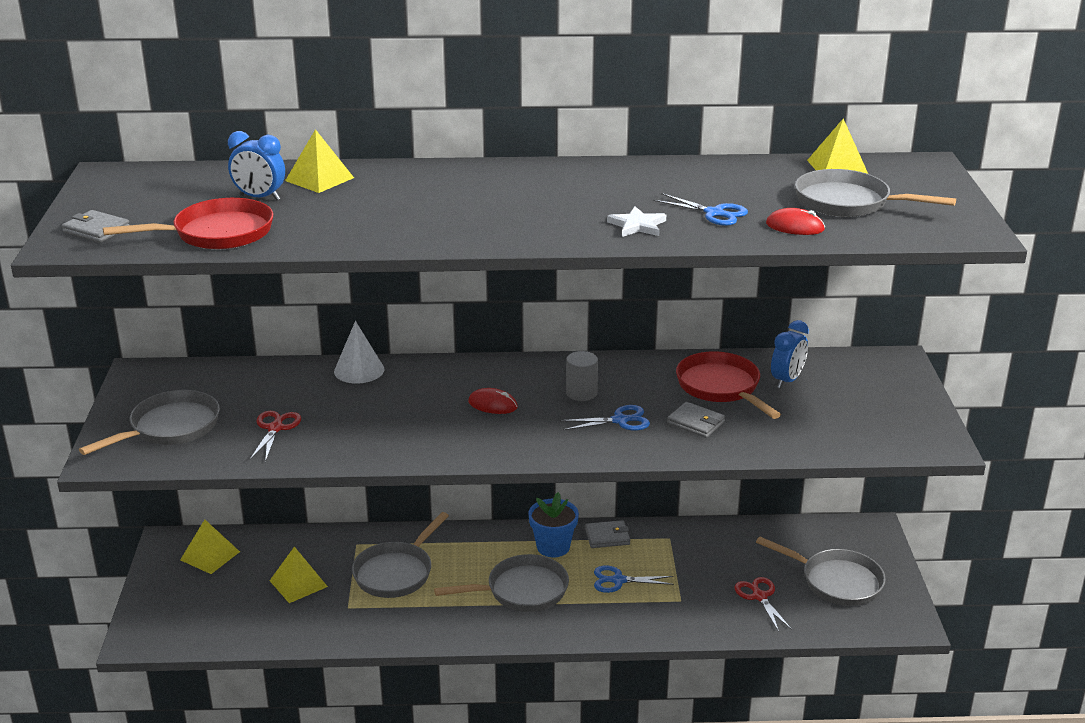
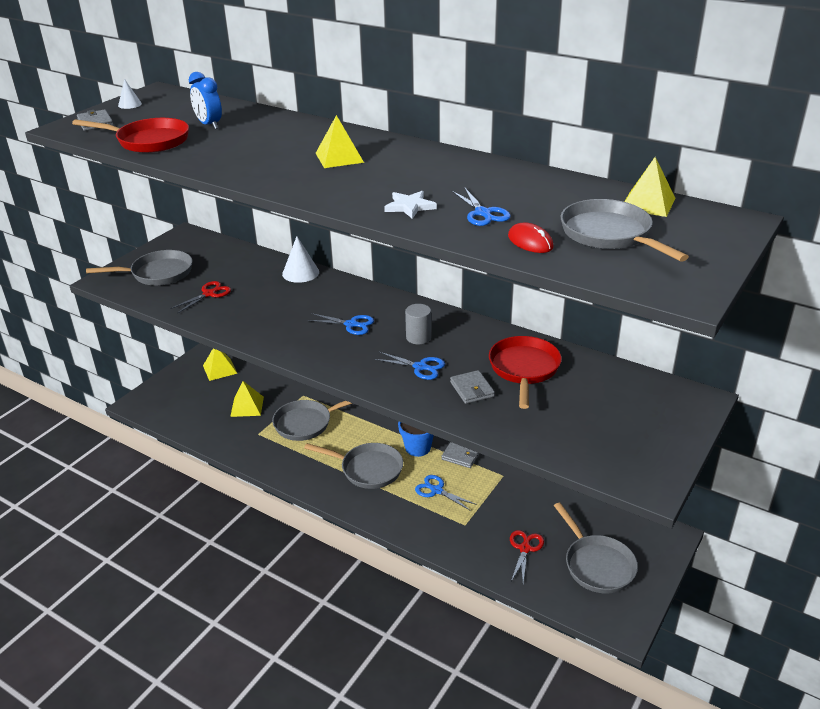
camera: 35 degrees right, 5 degrees up
(100, 198) = (130, 104): none -> white cone
(319, 179) = (262, 121): yellow pyramid -> yellow pyramid (339, 157)
(493, 404) = (351, 324): red mouse -> blue scissors
(787, 380) = (582, 383): blue clock -> none

